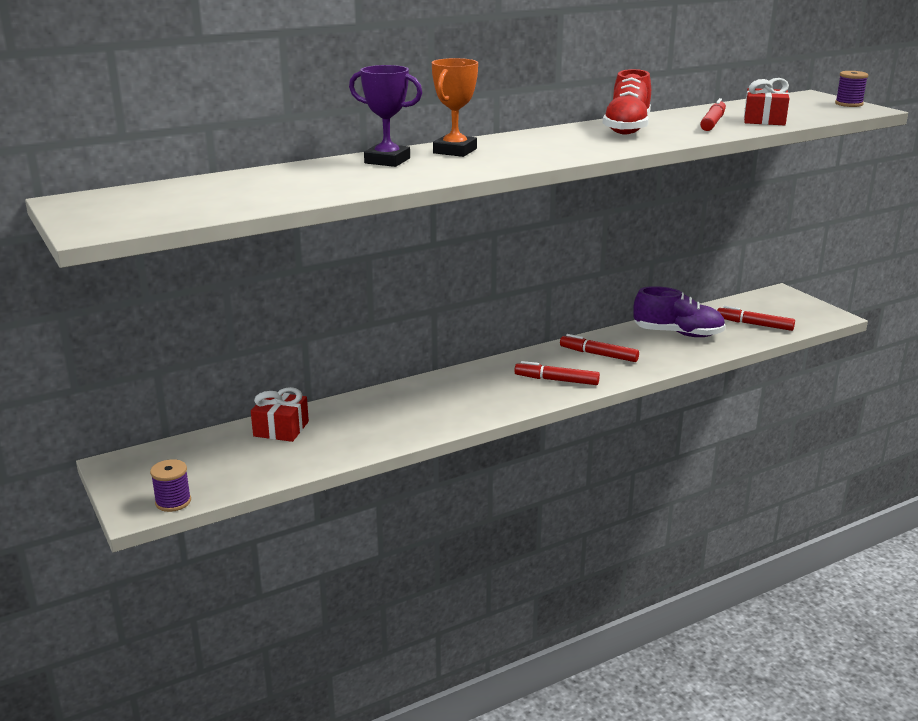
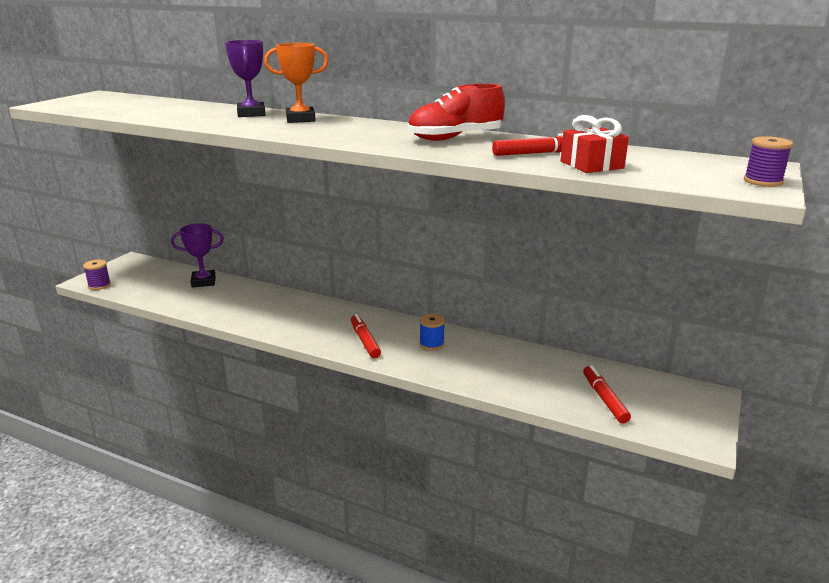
camera: 55 degrees right, 0 degrees up
(281, 429) = (203, 282): red gift -> purple trophy
(598, 354) = (431, 344): red marker -> blue spool
(678, 334) = (523, 366): purple shoe -> none

